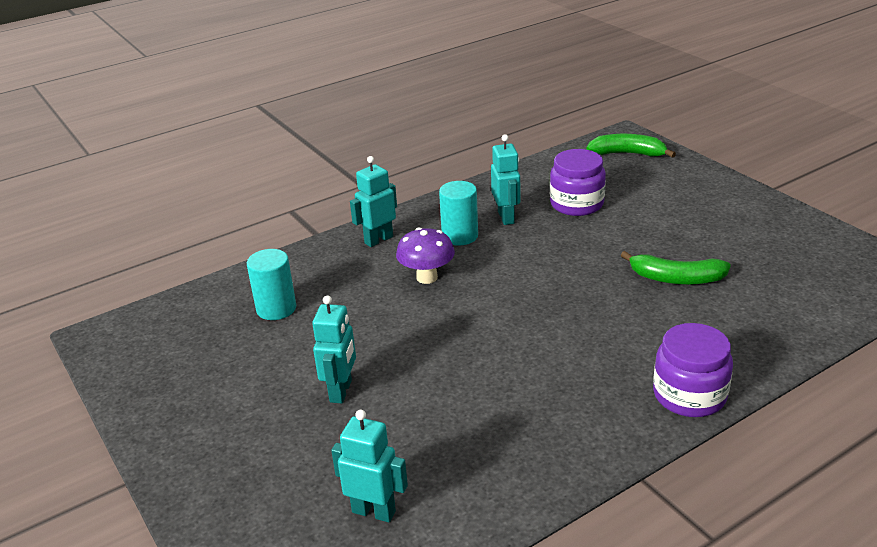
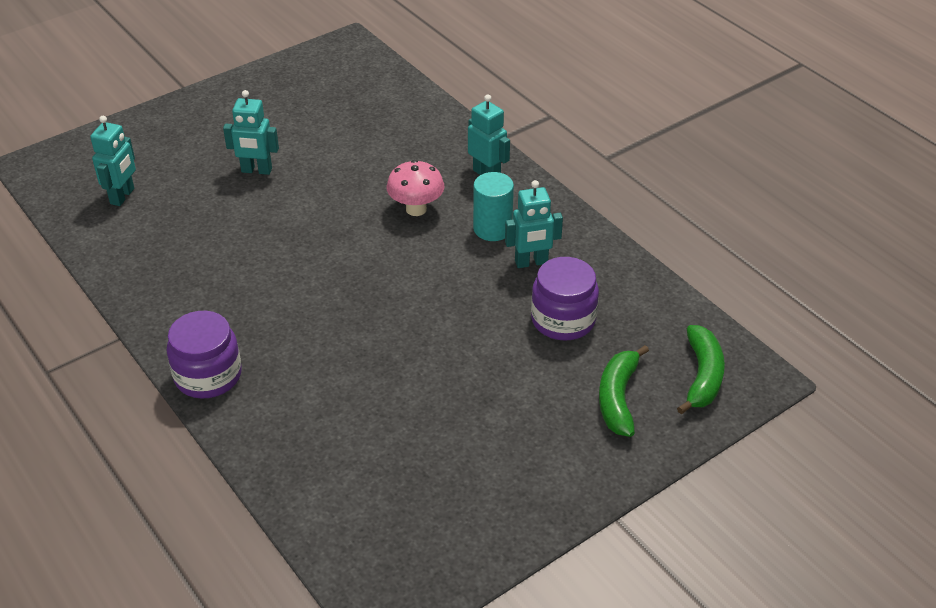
camera: 85 degrees right, 10 degrees up
(276, 308) = (375, 125): turquoise cylinder -> none
(427, 277) = (416, 209): purple mushroom -> pink mushroom
(676, 278) = (399, 389): green banana -> green banana (618, 398)

